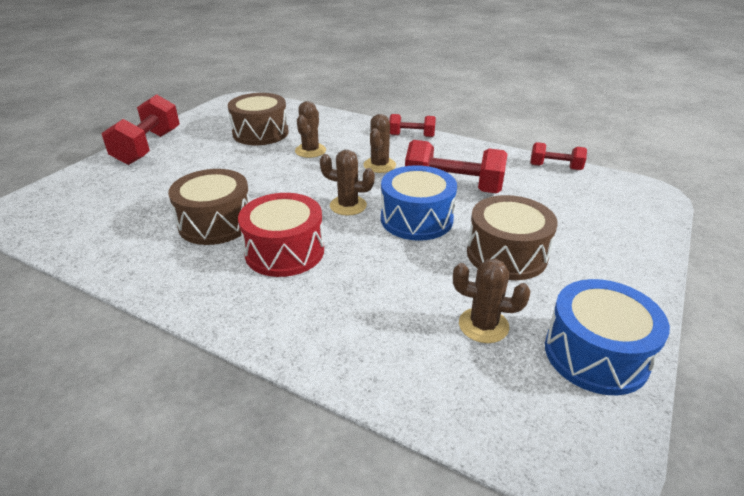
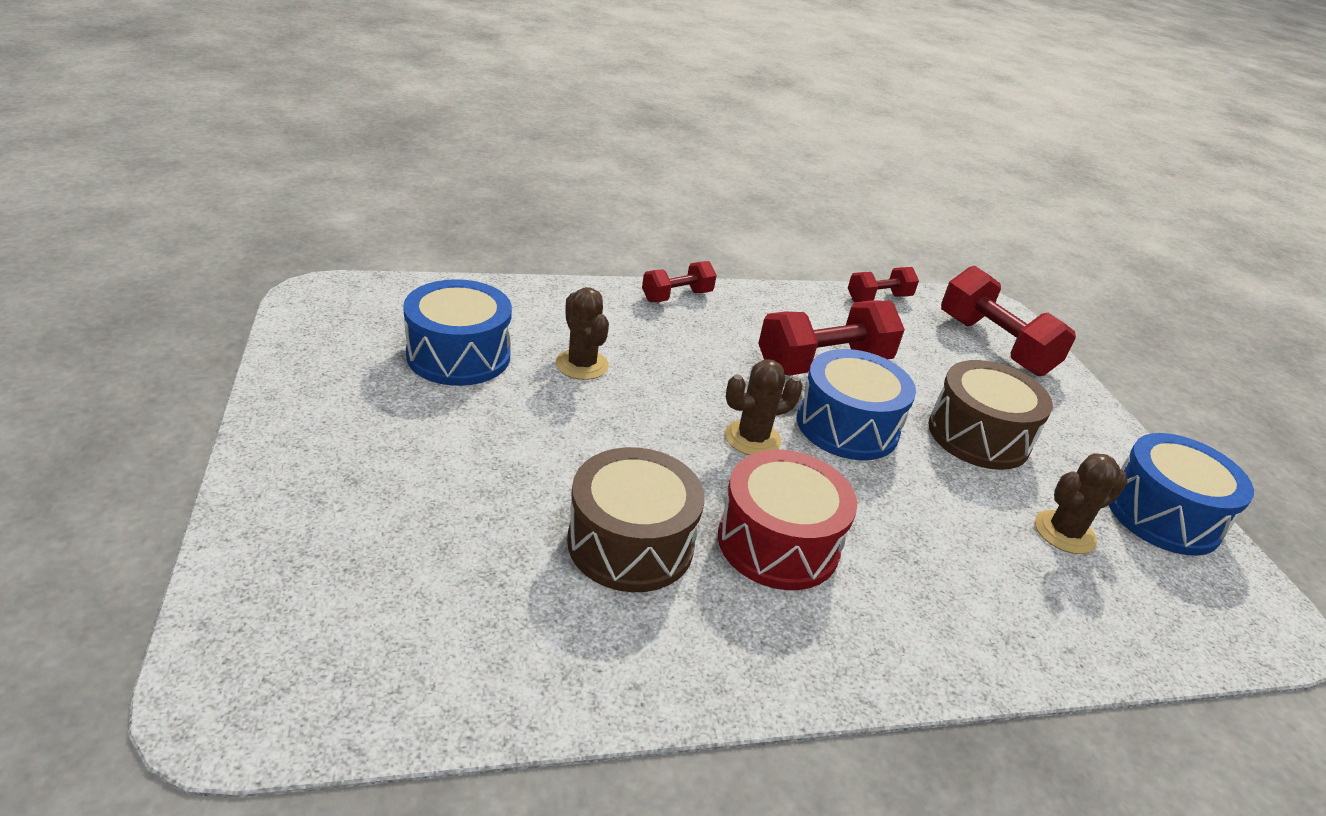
camera: 45 degrees left, 0 degrees up
(148, 147) = (294, 450): red dumbbell -> red dumbbell (994, 345)
(260, 133) = (458, 355): brown drum -> blue drum
(379, 165) = (703, 359): brown cactus -> none

